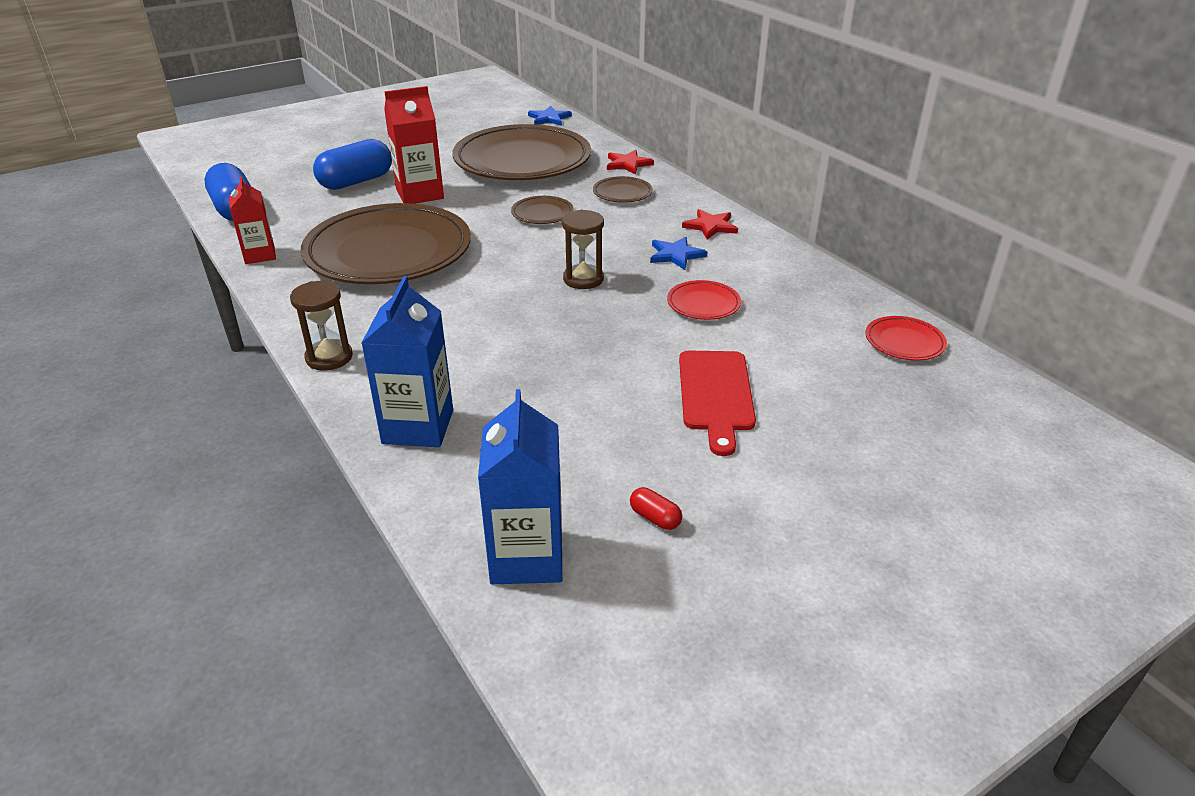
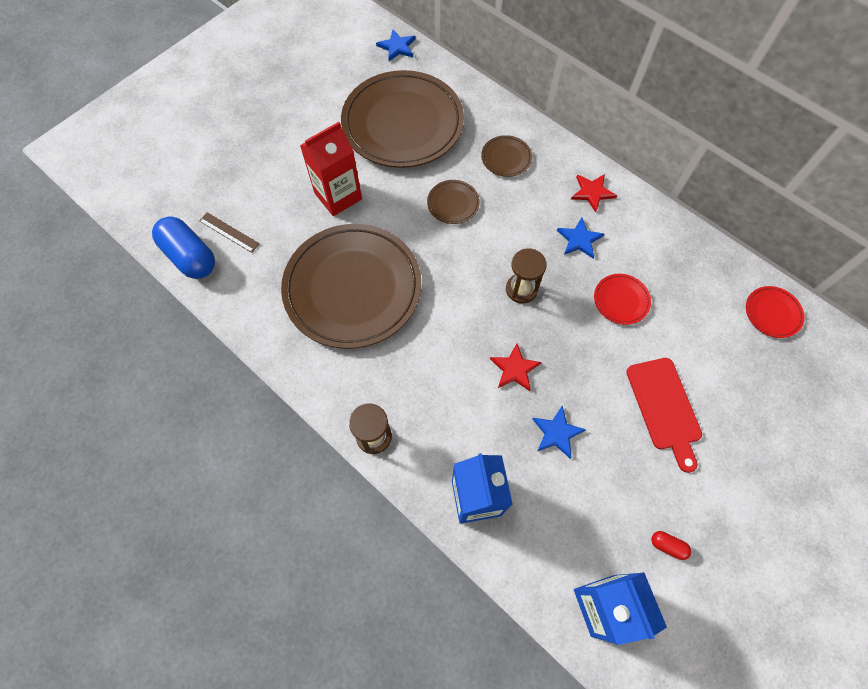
camera: 15 degrees left, 30 degrees up
(260, 255) = (248, 318): red carton -> none
(288, 201) = (229, 232): none -> brown ruler
(356, 182) = (273, 189): blue capsule -> none
(558, 392) = (557, 433): none -> blue star
(628, 164) = (494, 111): red star -> red star (514, 369)

